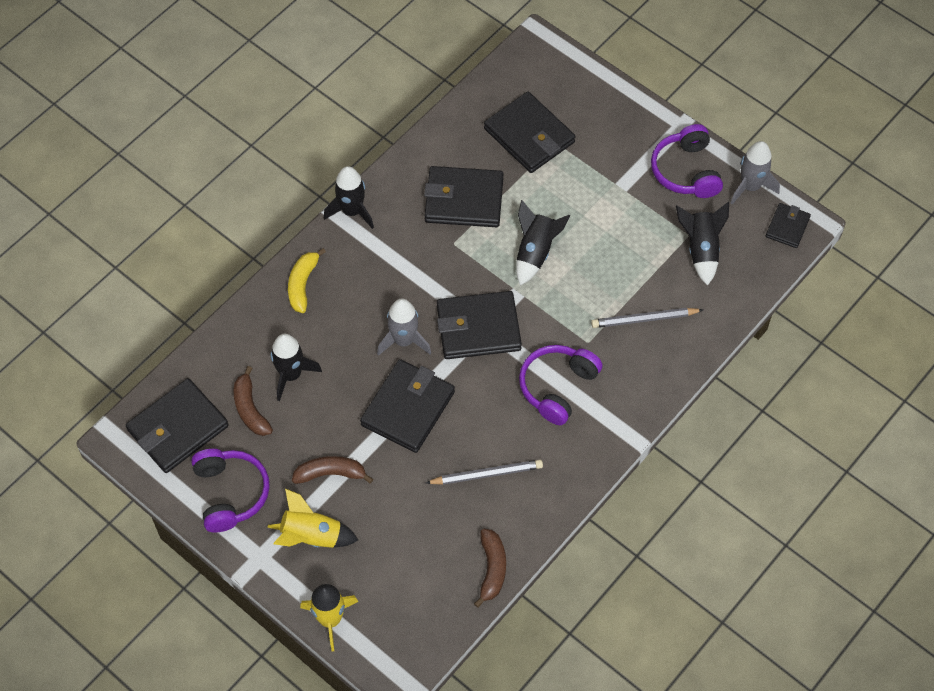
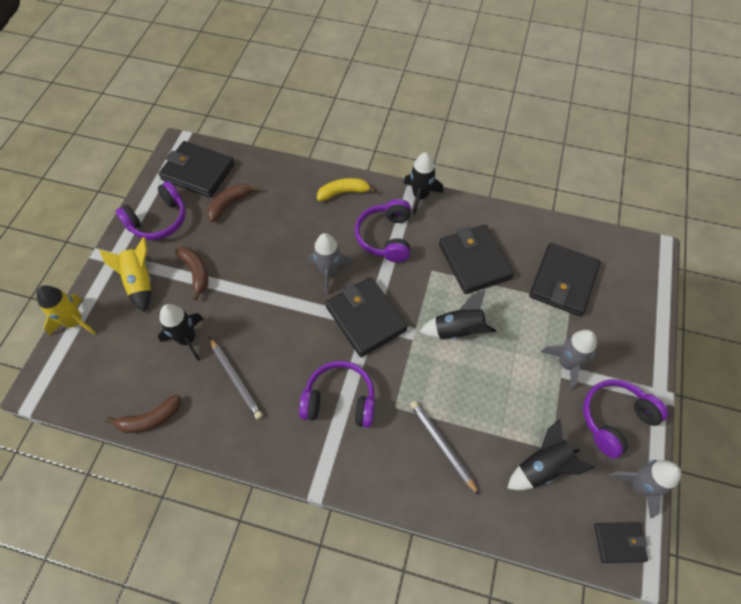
camera: 65 degrees right, 0 degrees up
(291, 375) = (267, 216): black rocket -> black rocket (187, 339)
(388, 268) = (385, 237): none -> purple headphones
(408, 408) = (272, 299): black wallet -> none
(615, 179) = (566, 363): none -> grey rocket

